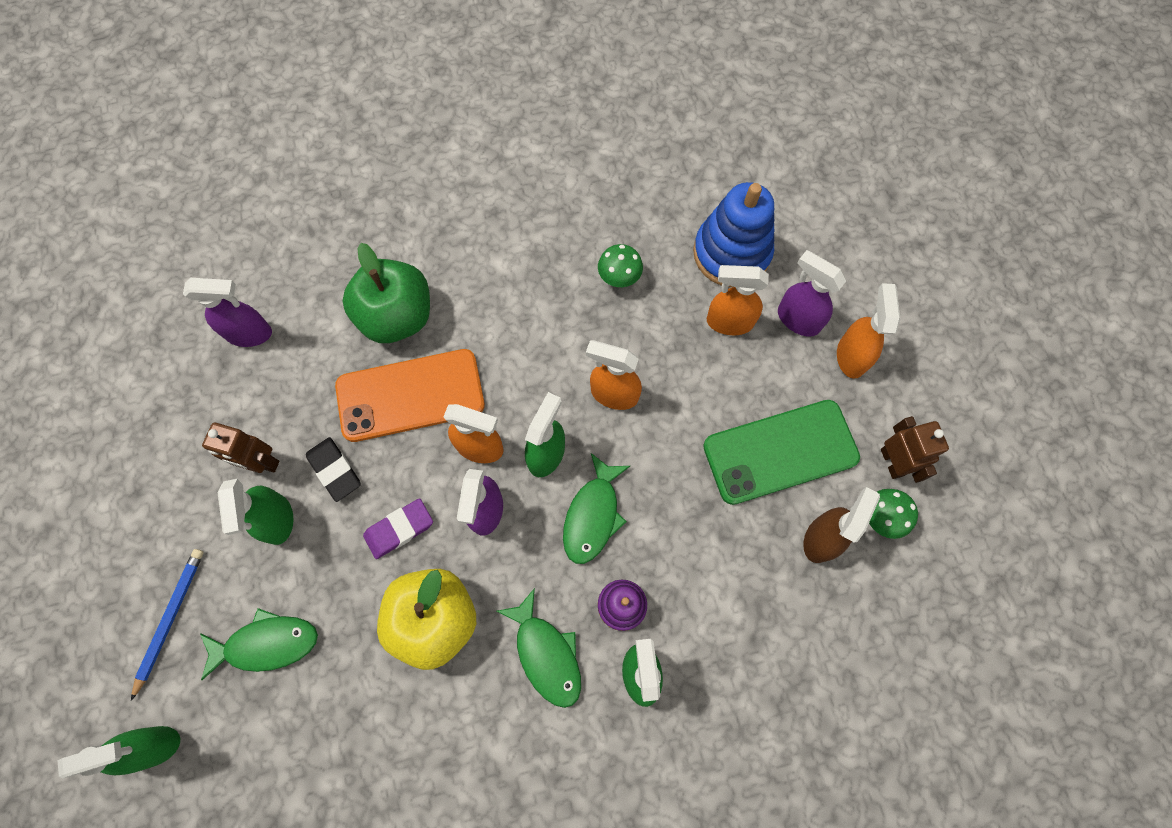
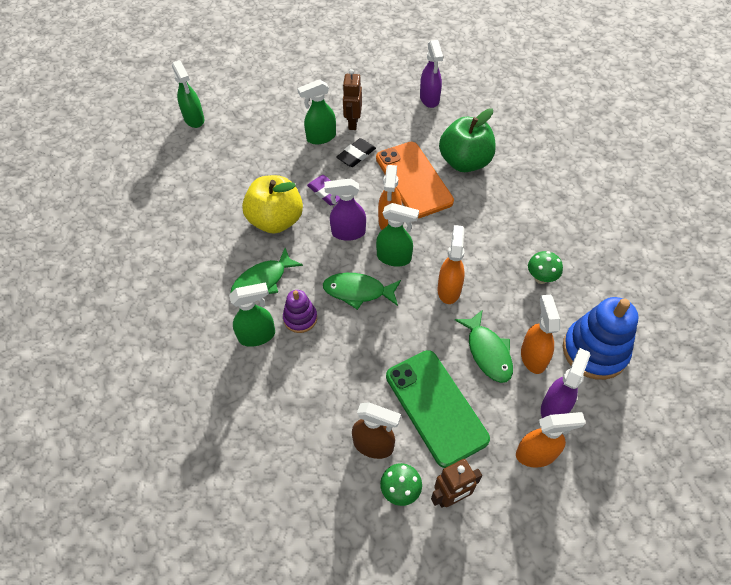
camera: 80 degrees right, 15 degrees down
(170, 619) = (258, 108): blue pencil -> none
(267, 643) = (251, 149): green fish -> green fish (488, 352)

